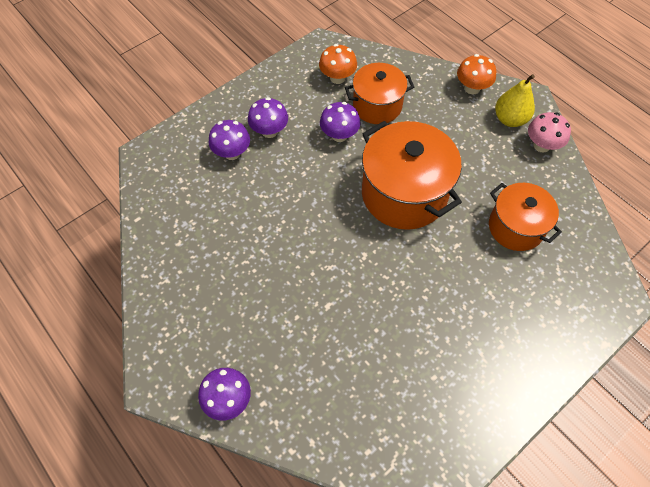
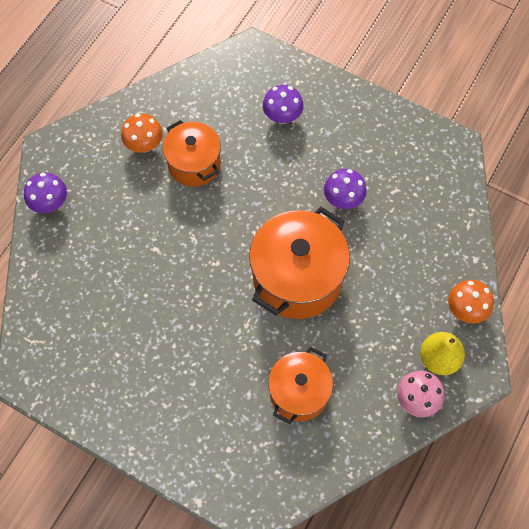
camera: 70 degrees right, 5 degrees up
(269, 131) = (321, 137): purple mushroom -> none
(337, 78) = (416, 174): orange mushroom -> orange mushroom (144, 145)
(377, 106) = (396, 222): orange pot -> orange pot (194, 164)

